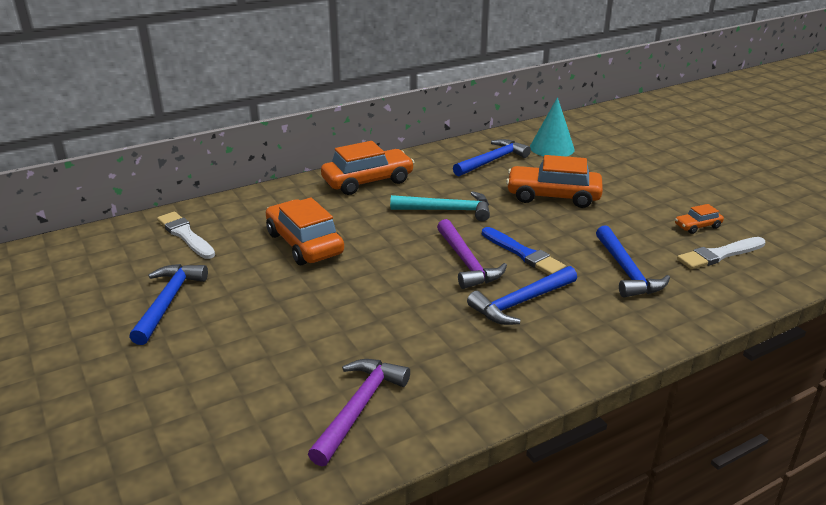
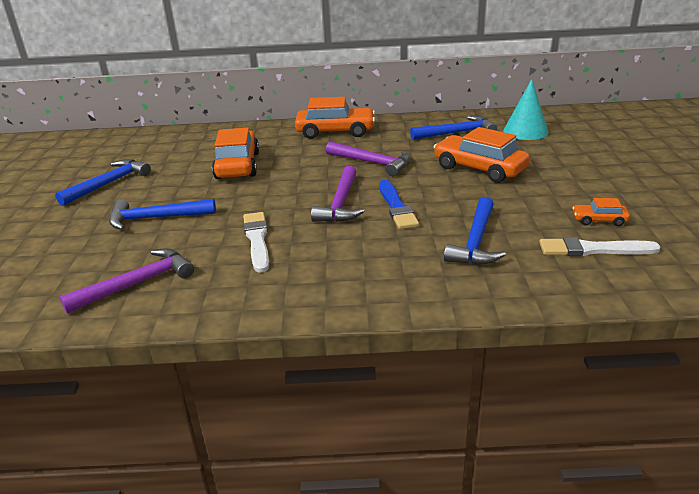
camera: 30 degrees right, 0 degrees up
(185, 235) = (169, 145): white brush -> white brush (257, 240)
(447, 210) = (372, 163): turquoise hammer -> purple hammer
(521, 303) = (348, 243): blue hammer -> blue hammer (156, 218)

